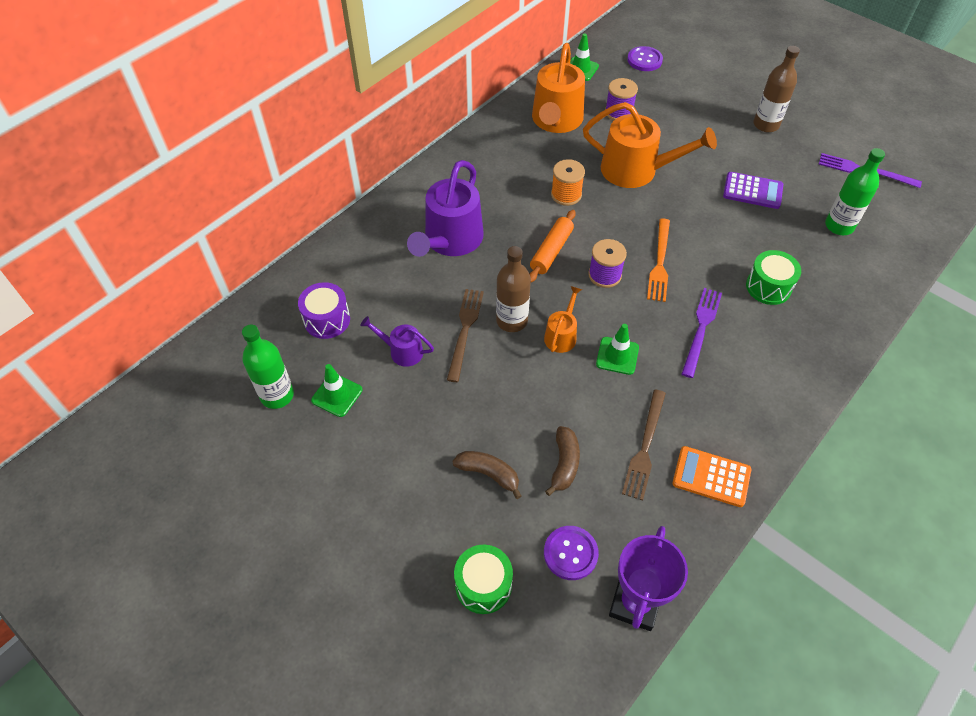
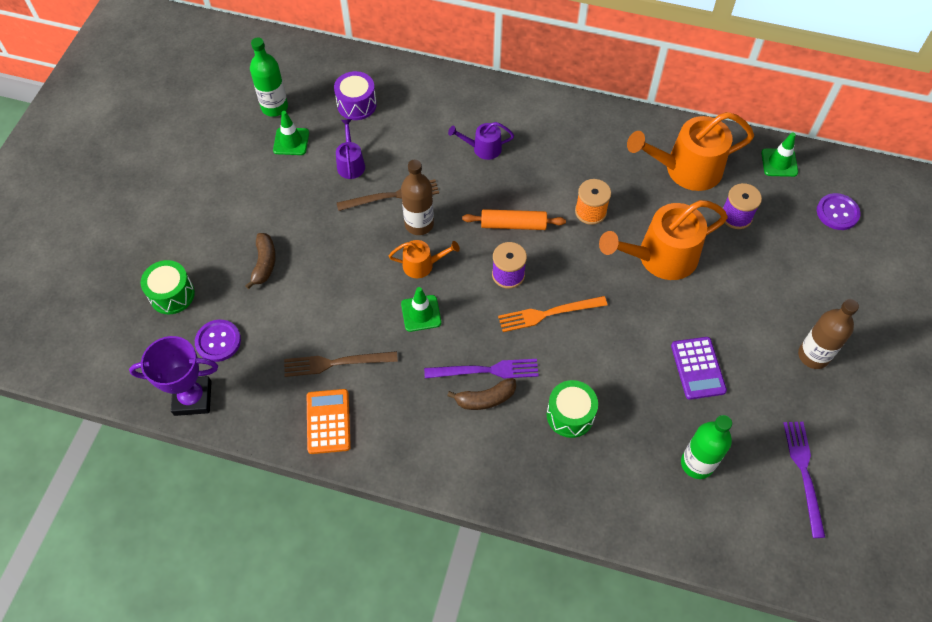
camera: 65 degrees right, 5 degrees up
(450, 240) = (483, 148): purple watering can -> purple watering can, size x0.50
(564, 464) = (295, 310): brown banana -> brown banana (485, 399)
(636, 170) = (660, 257): orange watering can -> orange watering can turned 75 degrees clockwise

